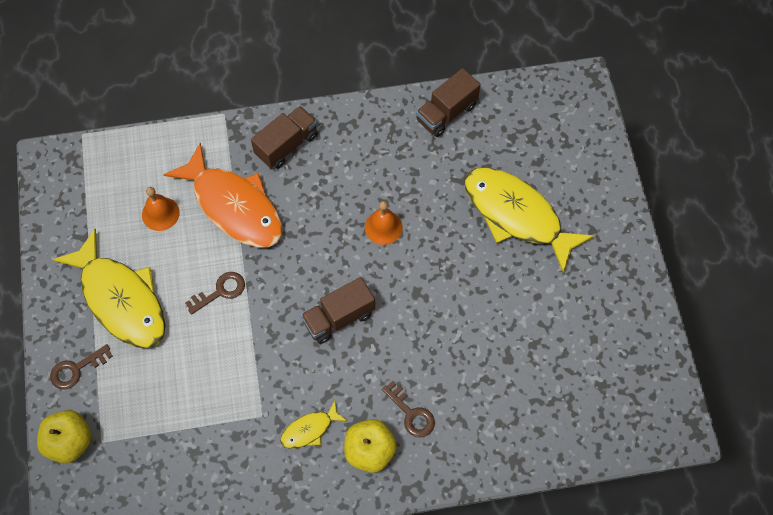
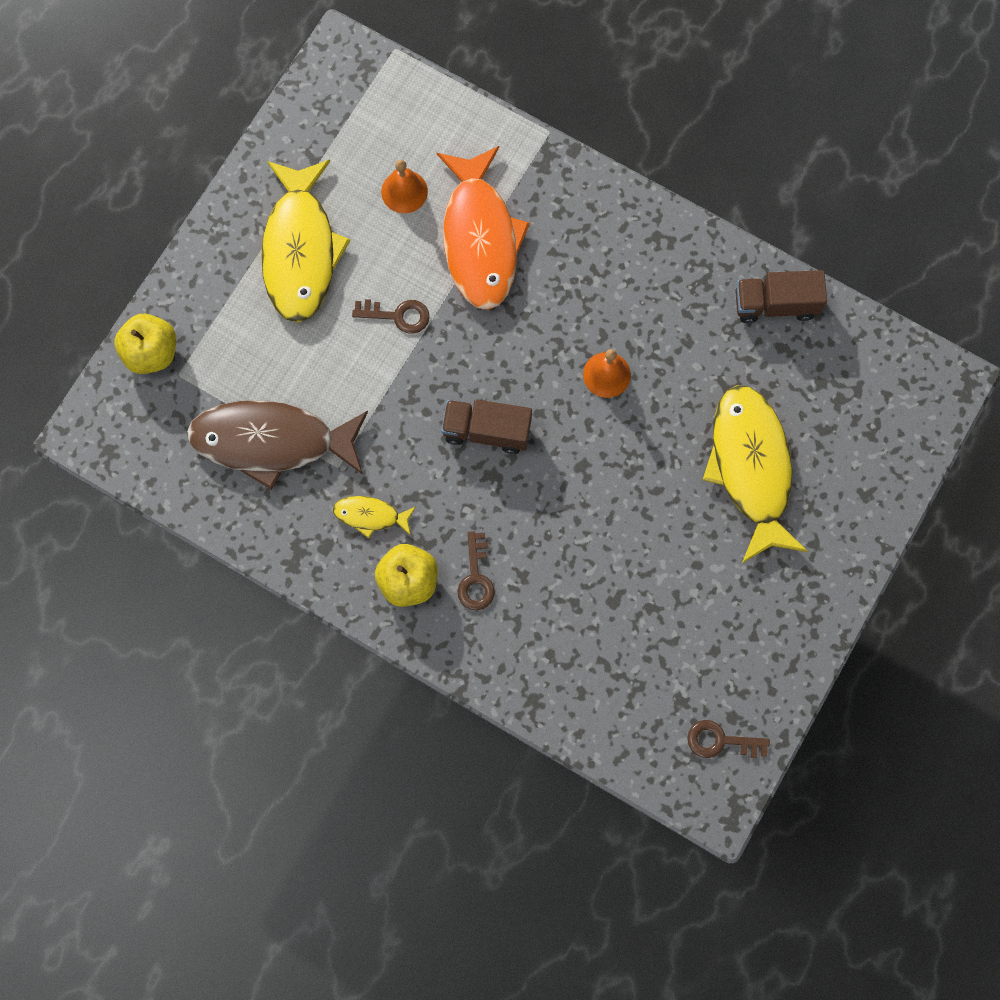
camera: 40 degrees right, 10 degrees up
(76, 369) = (208, 287): brown key -> brown key (720, 741)
(203, 435) = (271, 441): none -> brown fish
(286, 145) = (584, 214): brown truck -> none

